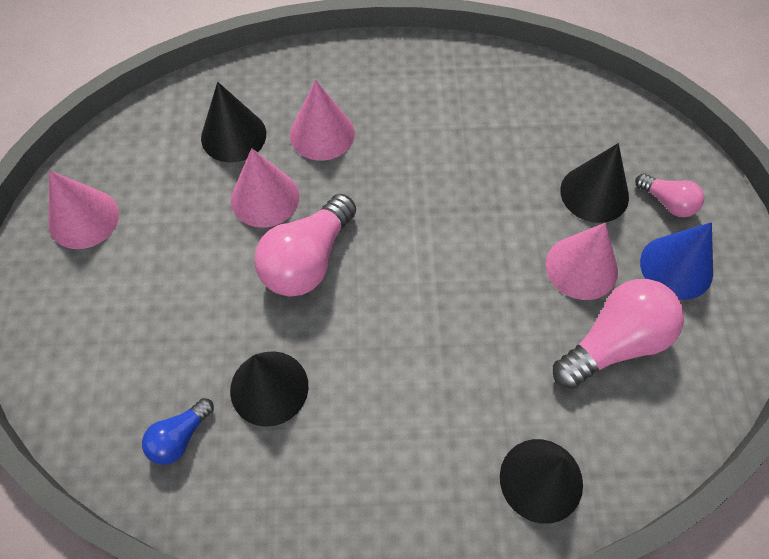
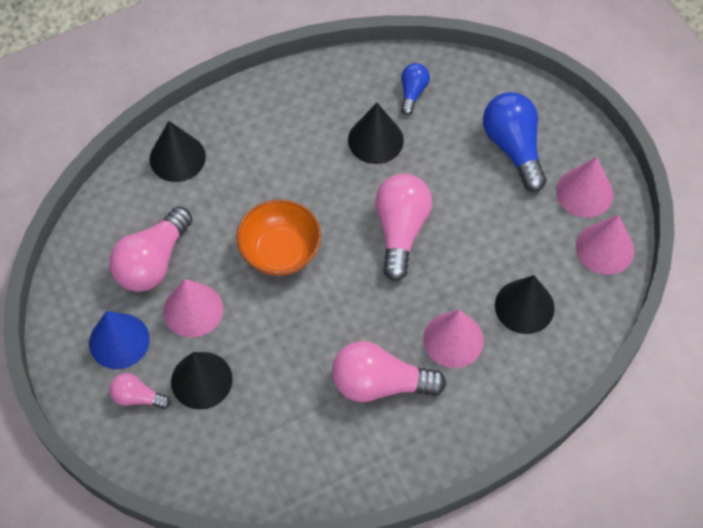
camera: 155 degrees right, 0 degrees up
(116, 303) = (513, 148): none -> blue light bulb
(265, 198) = (463, 264): pink cone -> pink cone (605, 248)
(415, 124) = (380, 384): none -> pink light bulb
(456, 292) = (280, 251): none -> orange bowl

